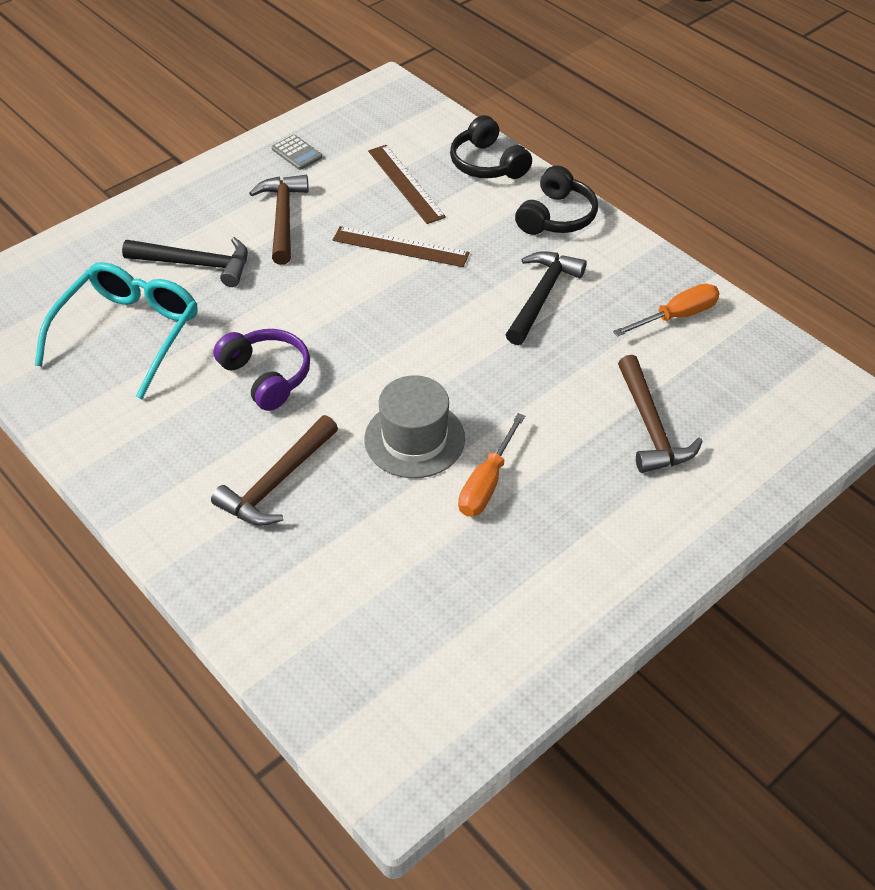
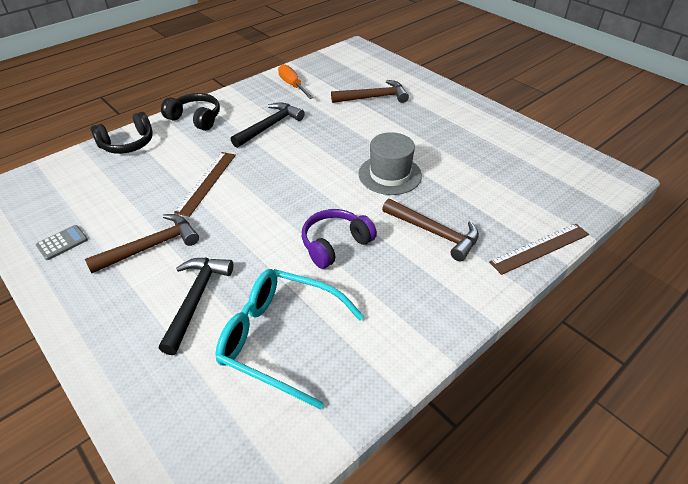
camera: 90 degrees left, 5 degrees down
(283, 218) = (151, 246): brown hammer -> brown hammer turned 150 degrees clockwise
(405, 183) = (133, 181): brown ruler -> brown ruler (540, 248)
(487, 483) = (420, 148): orange screwdriver -> none
(541, 296) = (269, 126): black hammer -> black hammer turned 105 degrees clockwise

